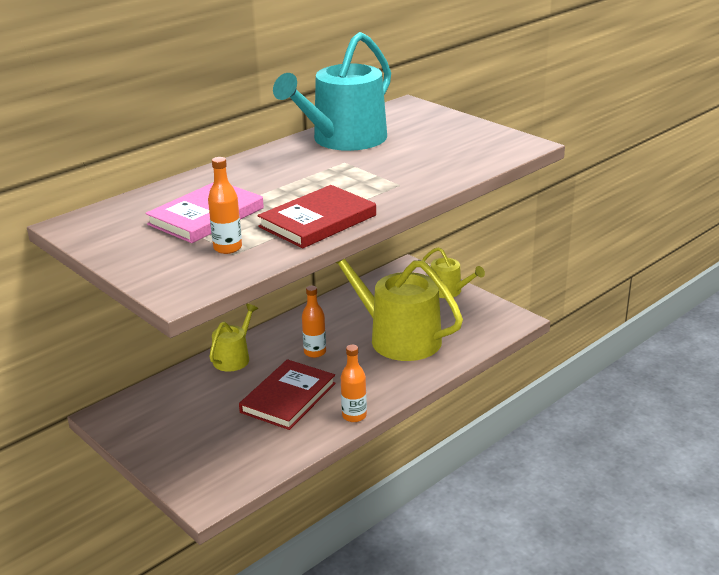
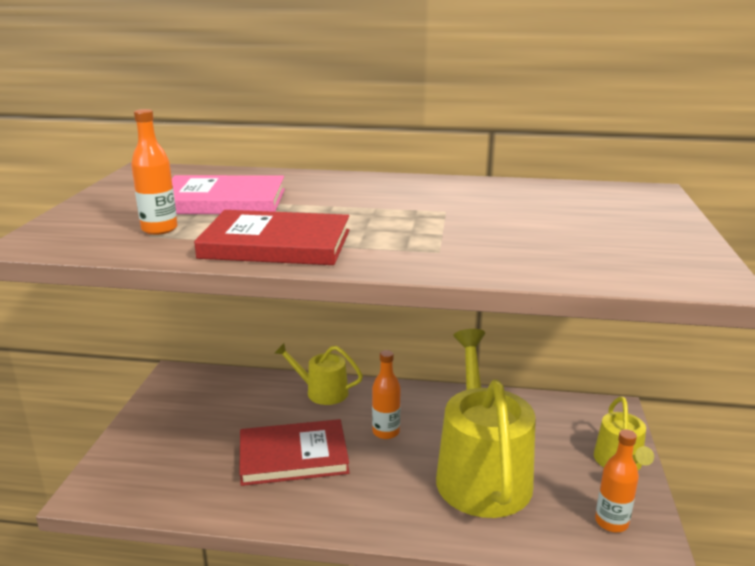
camera: 50 degrees right, 5 degrees down
(234, 358) = (322, 392): yellow watering can -> yellow watering can turned 150 degrees counterclockwise
(343, 140) = (497, 194): turquoise watering can -> none
(354, 416) = (306, 518): orange bottle -> orange bottle (611, 522)

